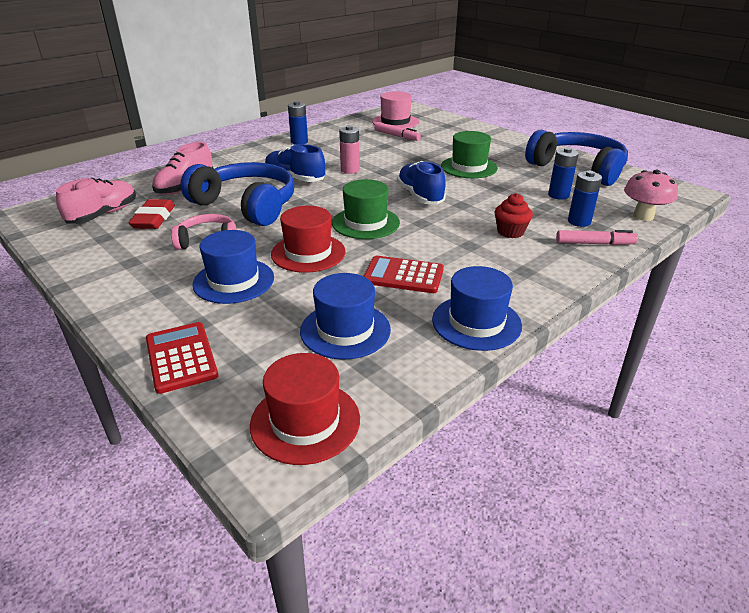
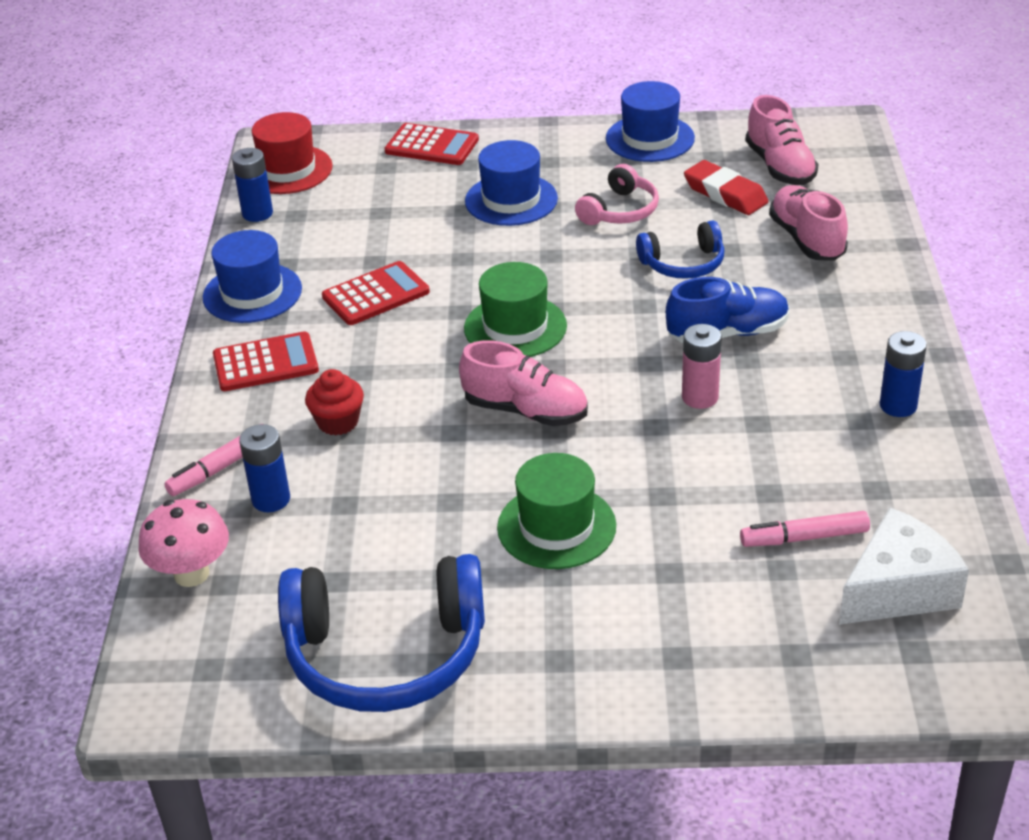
camera: 135 degrees right, 5 degrees up
(246, 205) = (683, 264): blue headphones -> blue headphones, size x0.53
(308, 253) = (503, 259): red hat -> none
(345, 330) = (350, 225): blue hat -> blue hat (650, 138)
(395, 122) = (898, 589): pink hat -> white cheese
(420, 196) = (525, 411): blue shoe -> pink shoe
(517, 276) = (265, 363): none -> red calculator
(558, 195) = (349, 545): blue battery -> blue battery (257, 213)

